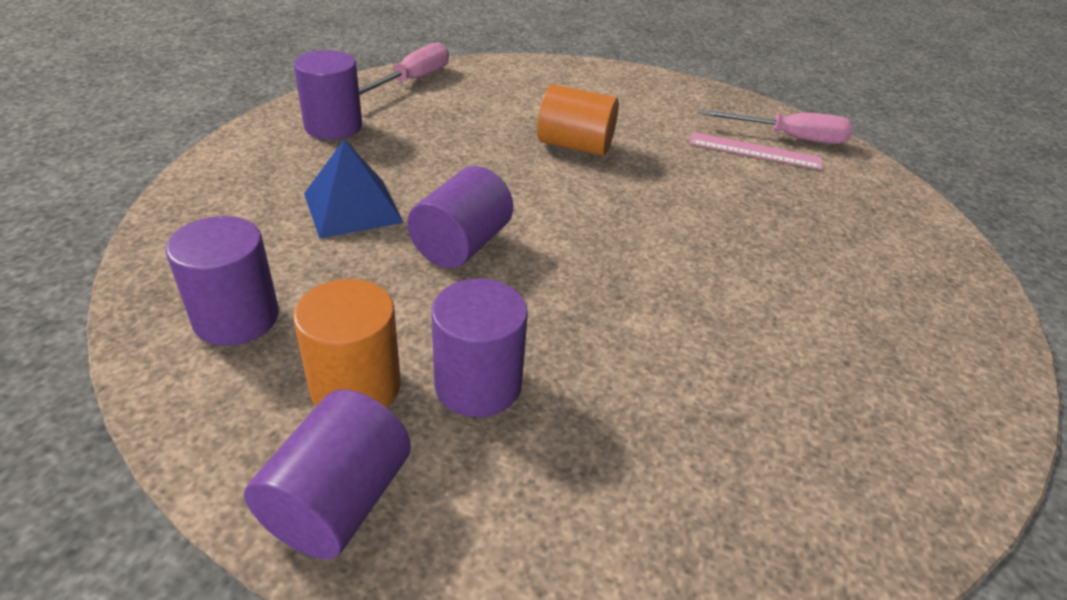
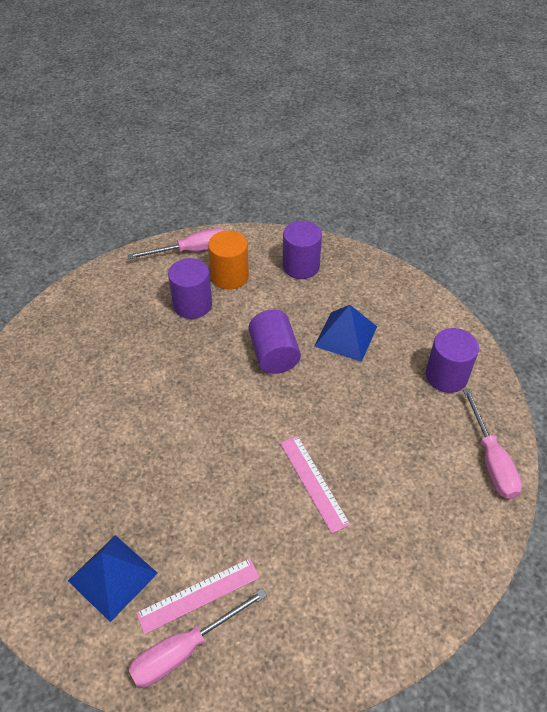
camera: 140 degrees right, 10 degrees up
(338, 501) = (191, 251): purple cylinder -> pink screwdriver
(575, 145) = (313, 482): orange cylinder -> pink ruler
(833, 197) = (112, 577): none -> blue pyramid

